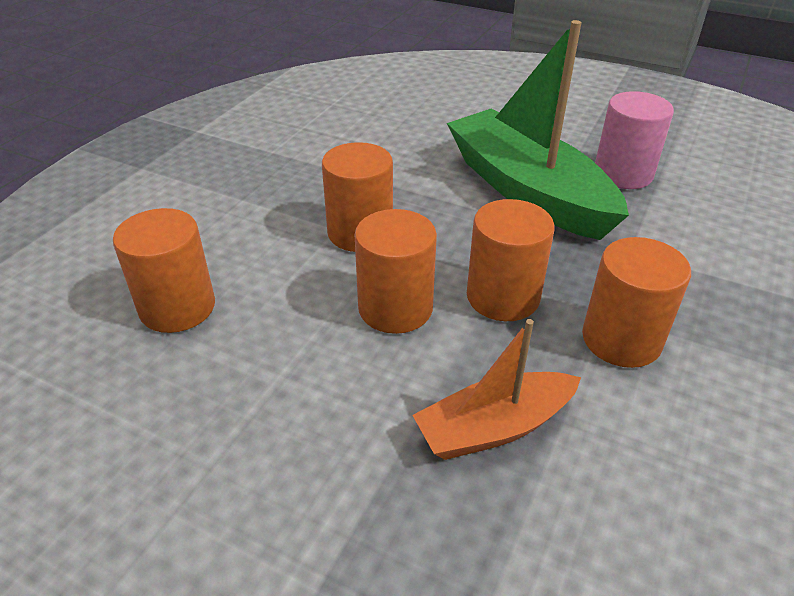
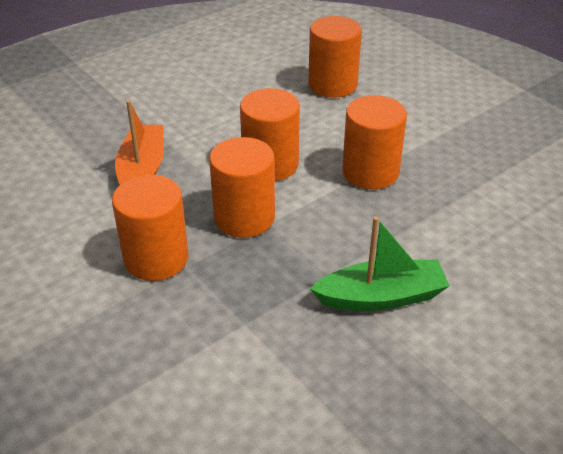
camera: 115 degrees right, 0 degrees up
(527, 191) = (381, 297): green boat -> green boat, size x0.55
(623, 174) = (376, 398): pink cylinder -> none

